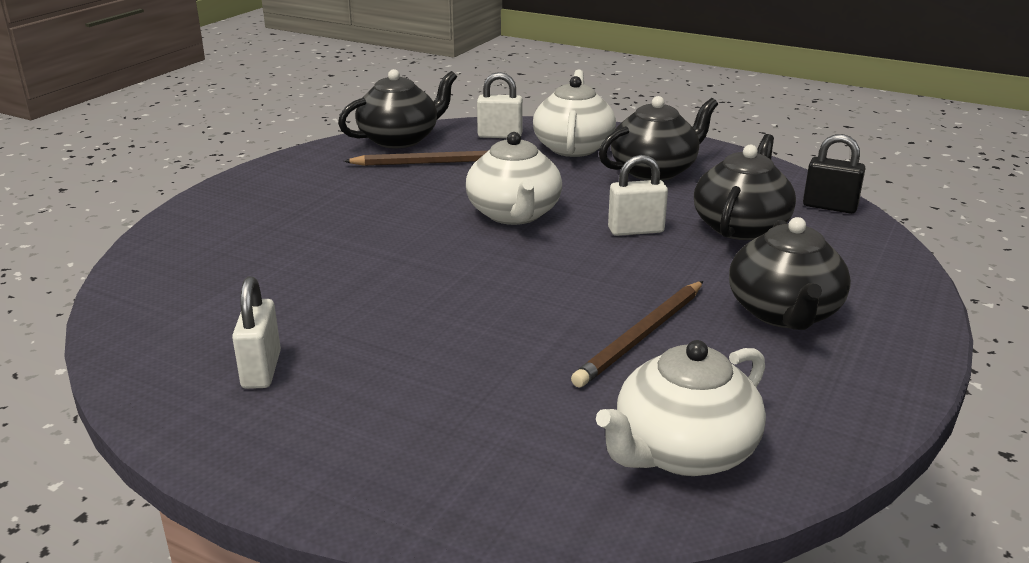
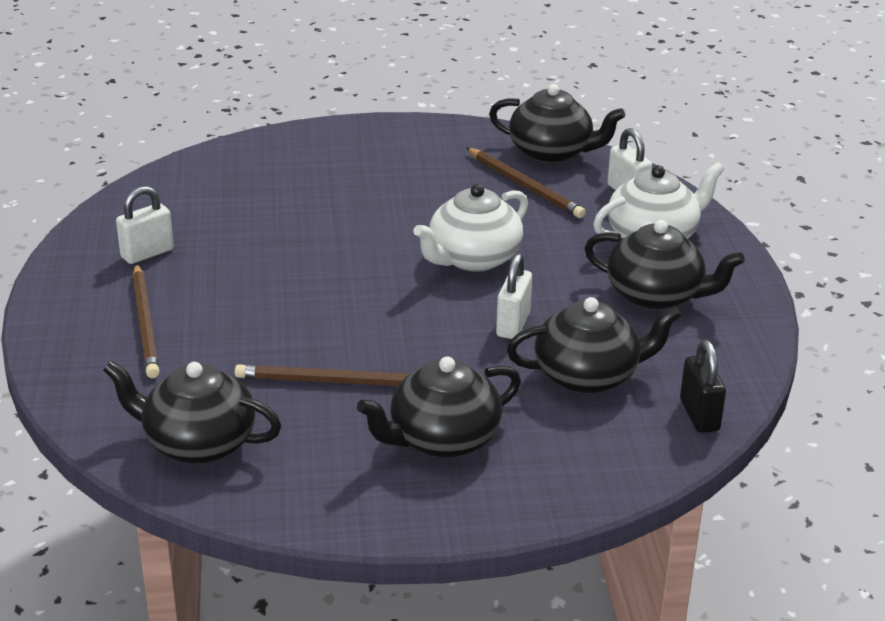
camera: 55 degrees right, 5 degrees up
(406, 415) = (145, 324): none -> brown pencil
(636, 230) = (513, 325): white padlock -> white padlock turned 60 degrees clockwise
(682, 452) = (198, 443): white teapot -> black teapot

